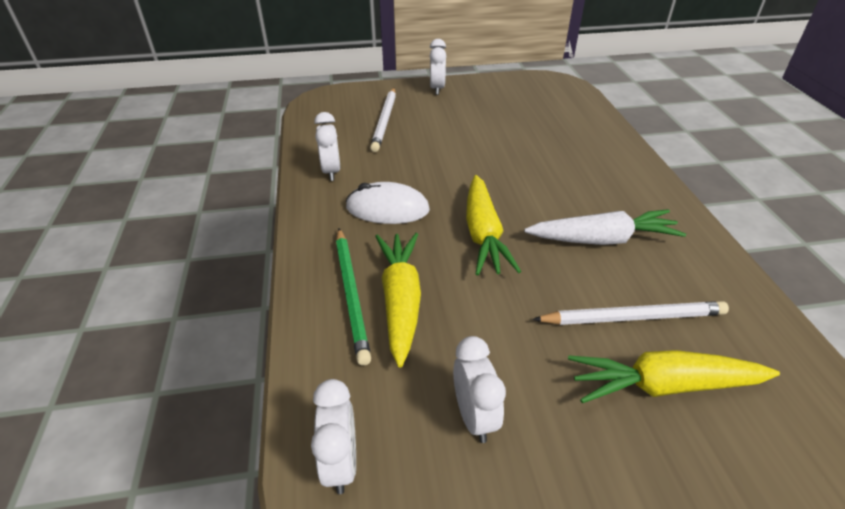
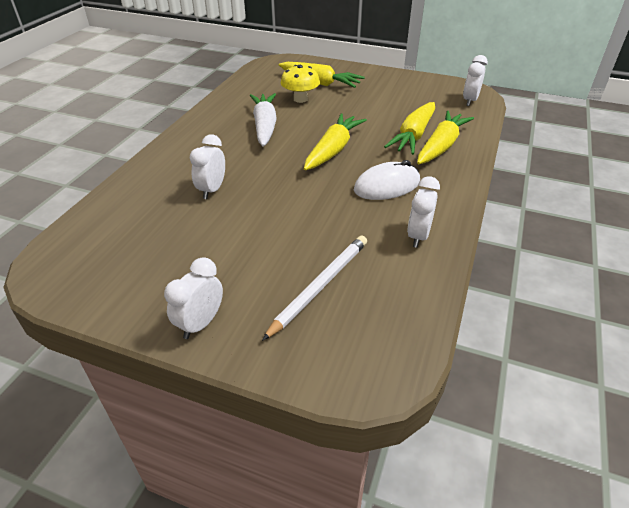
camera: 150 degrees left, 0 degrees up
(351, 294) = (441, 146): green pencil -> yellow carrot
(387, 209) = (387, 186): white mouse -> white mouse turned 60 degrees counterclockwise
(474, 416) = (406, 96): white clock -> white clock (212, 190)
(602, 239) = (265, 126): white carrot -> white carrot turned 60 degrees clockwise
(632, 317) = (300, 99): white pencil -> yellow mushroom

